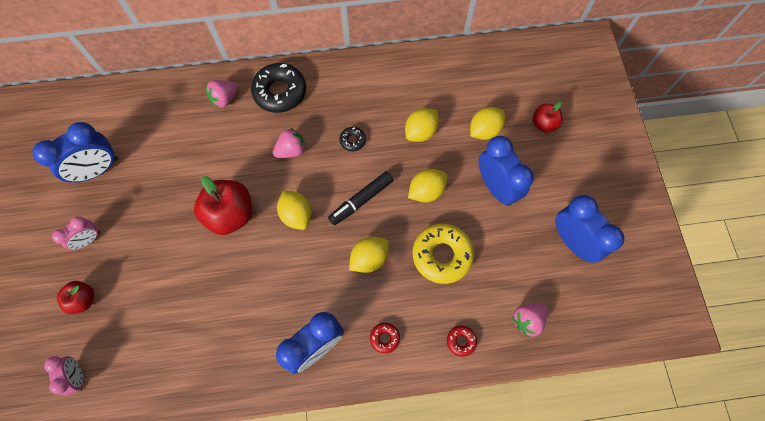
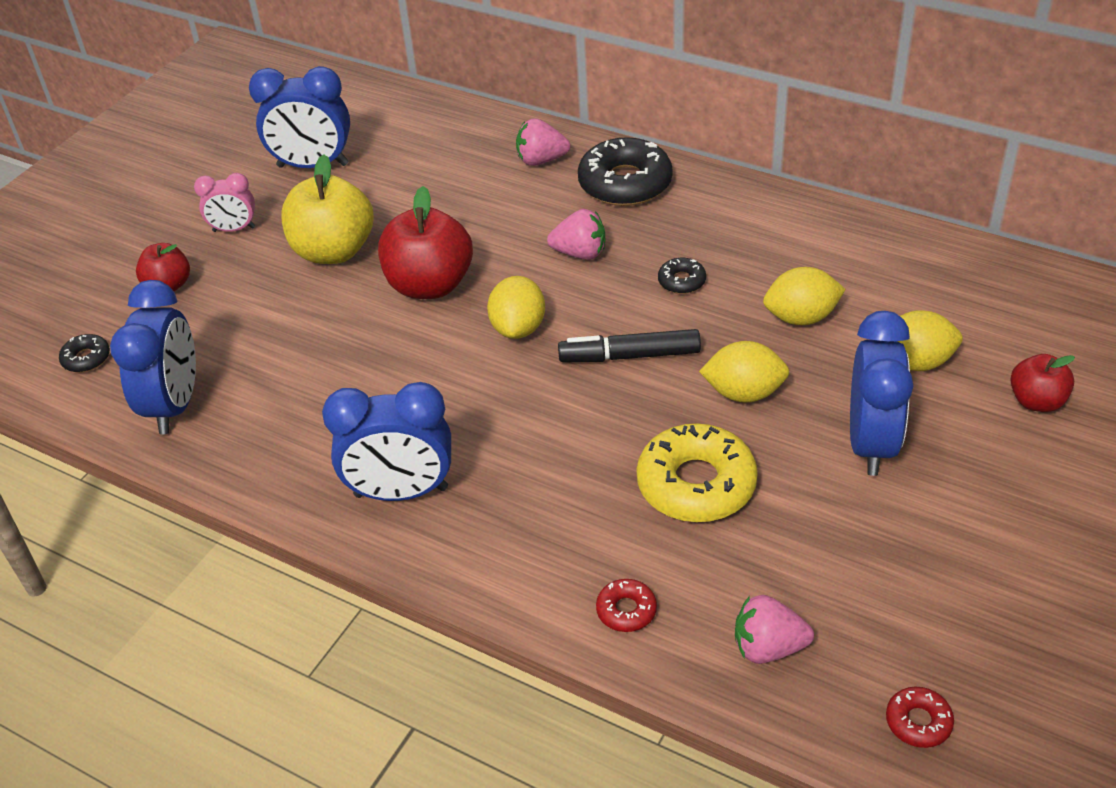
camera: 40 degrees right, 25 degrees down
(78, 376) = (86, 358): pink clock -> black donut
(160, 222) = (333, 251): none -> yellow apple
(369, 258) = (576, 430): yellow lemon -> none
(384, 338) = (509, 538): red donut -> red donut (918, 722)
(572, 241) = (952, 585): blue clock -> blue clock (175, 405)

